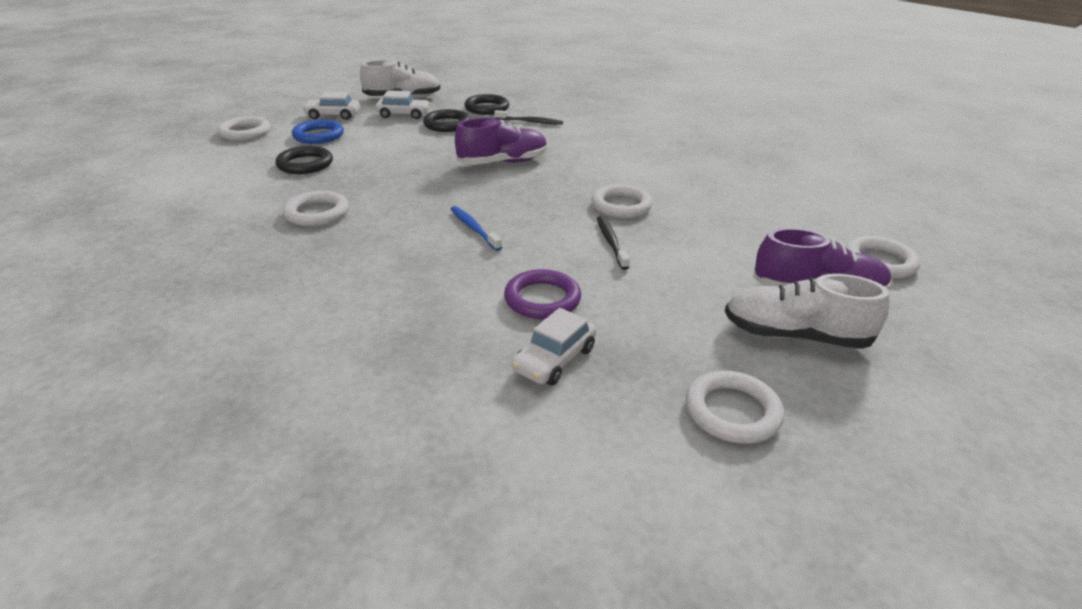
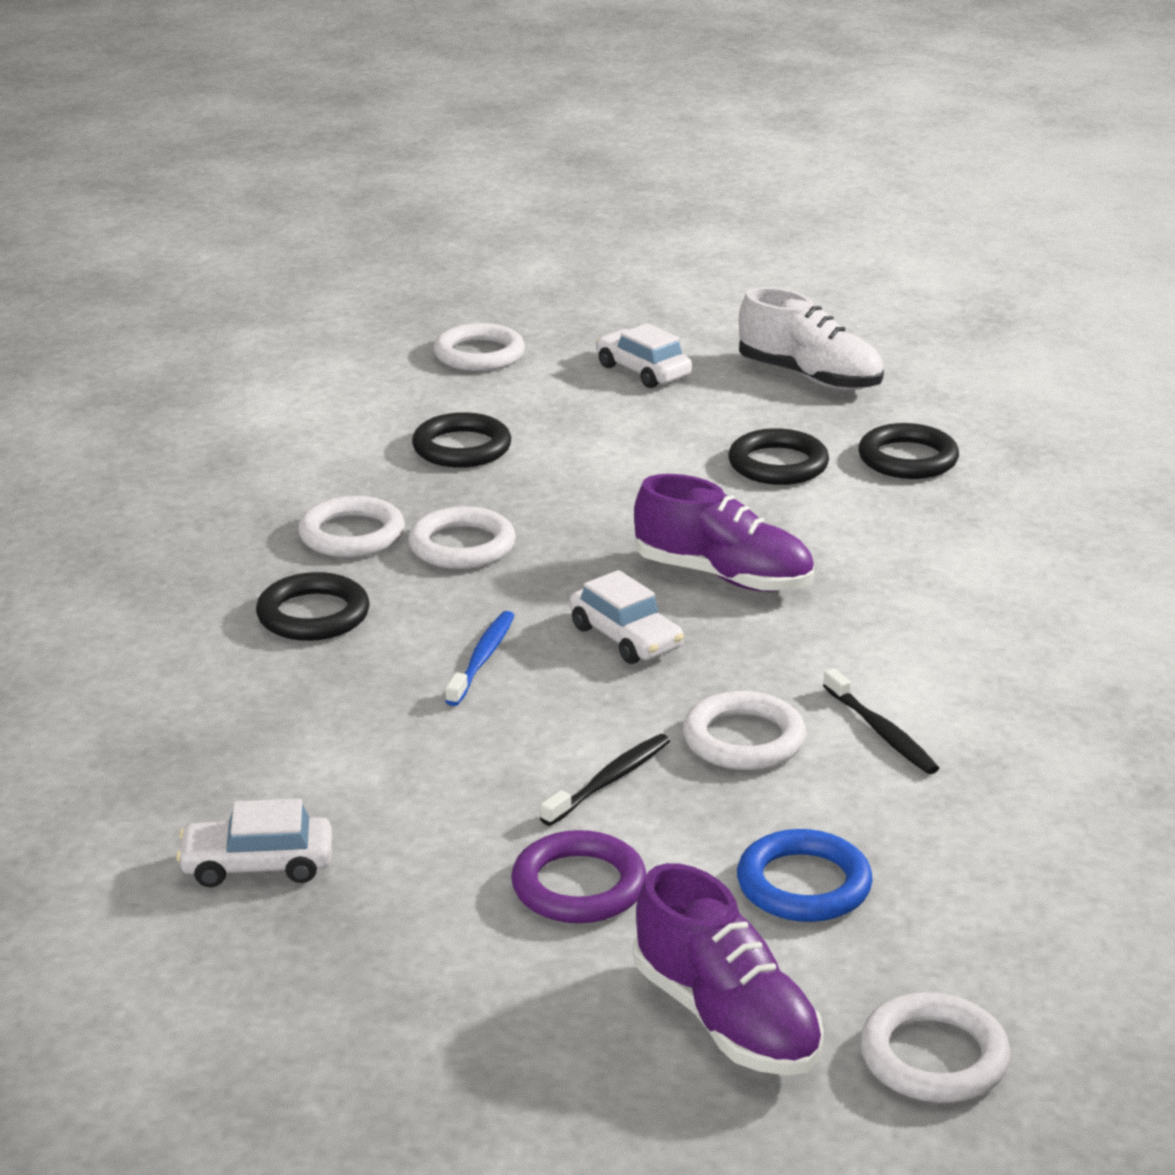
camera: 50 degrees right, 5 degrees down
(318, 136) = (560, 403): blue ring -> blue ring (803, 884)
(363, 250) = (313, 615): none -> black ring
(403, 115) = (748, 414): white car -> white car (625, 638)
(530, 122) = (925, 520): black toothbrush -> black toothbrush (881, 732)
(542, 299) = (378, 796): purple ring -> purple ring (579, 886)
(732, 412) = (310, 1039): white ring -> white ring (462, 546)
(795, 335) = (562, 1036): white shoe -> none

